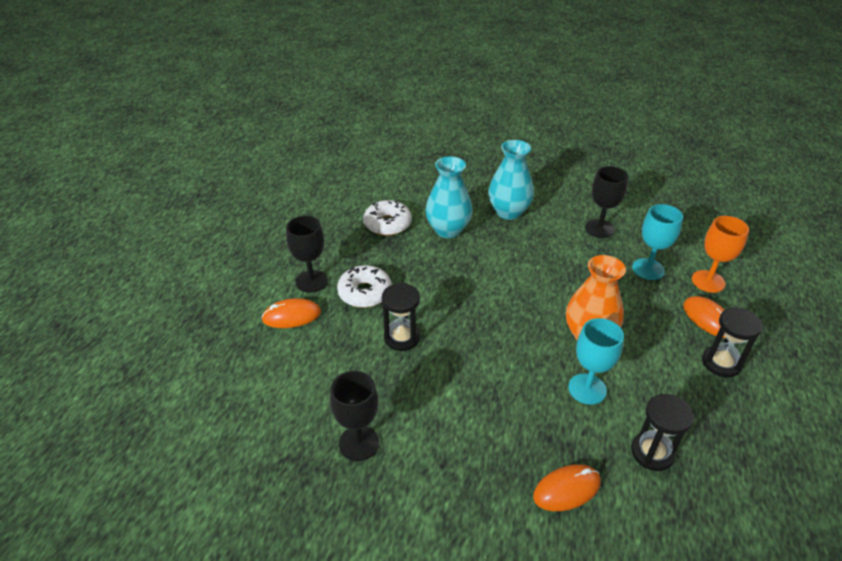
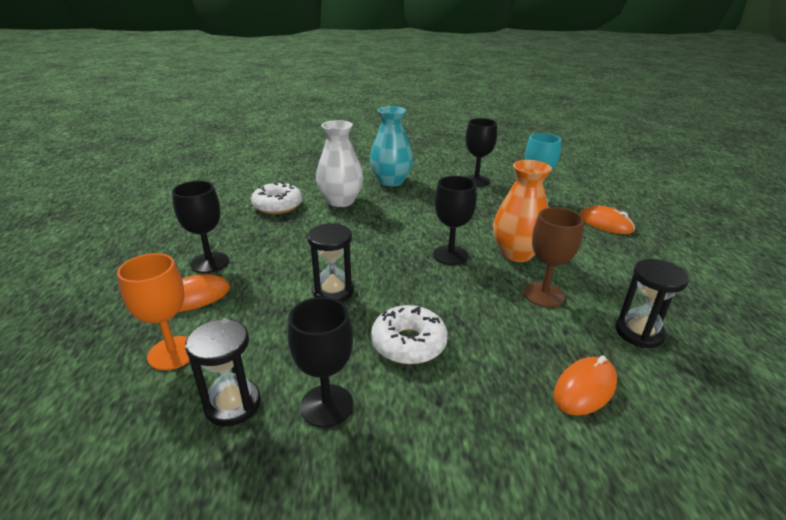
camera: 20 degrees left, 10 degrees down
(365, 293) = (275, 261): white donut -> white donut (408, 343)
(448, 230) = (341, 201): turquoise vase -> white vase
(523, 322) = (450, 255): none -> black goblet
(587, 389) = (543, 295): turquoise goblet -> brown goblet
(708, 281) = (586, 200): orange goblet -> orange goblet (173, 353)
(721, 363) = (640, 251): black hourglass -> black hourglass (233, 404)

